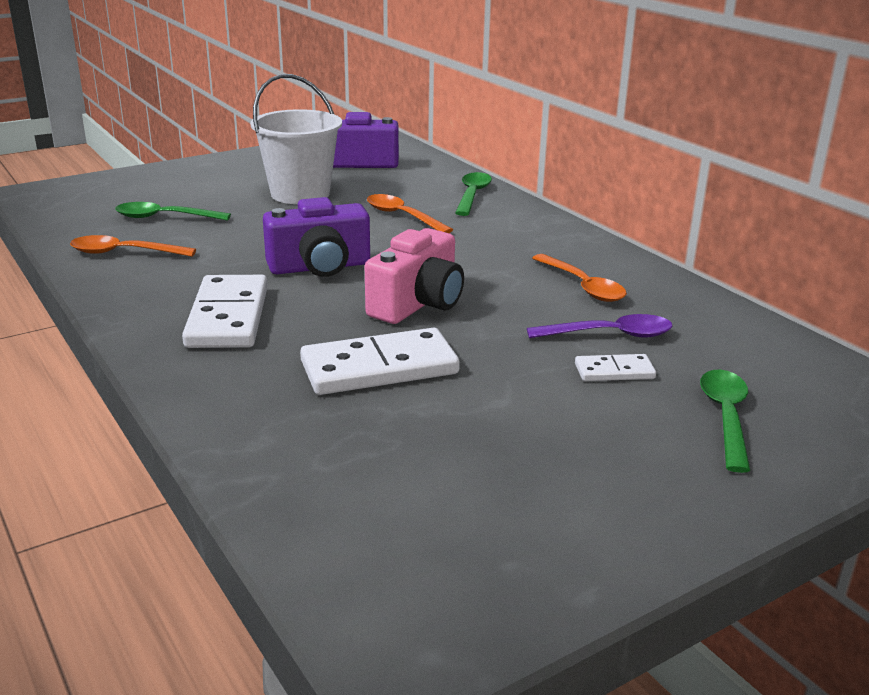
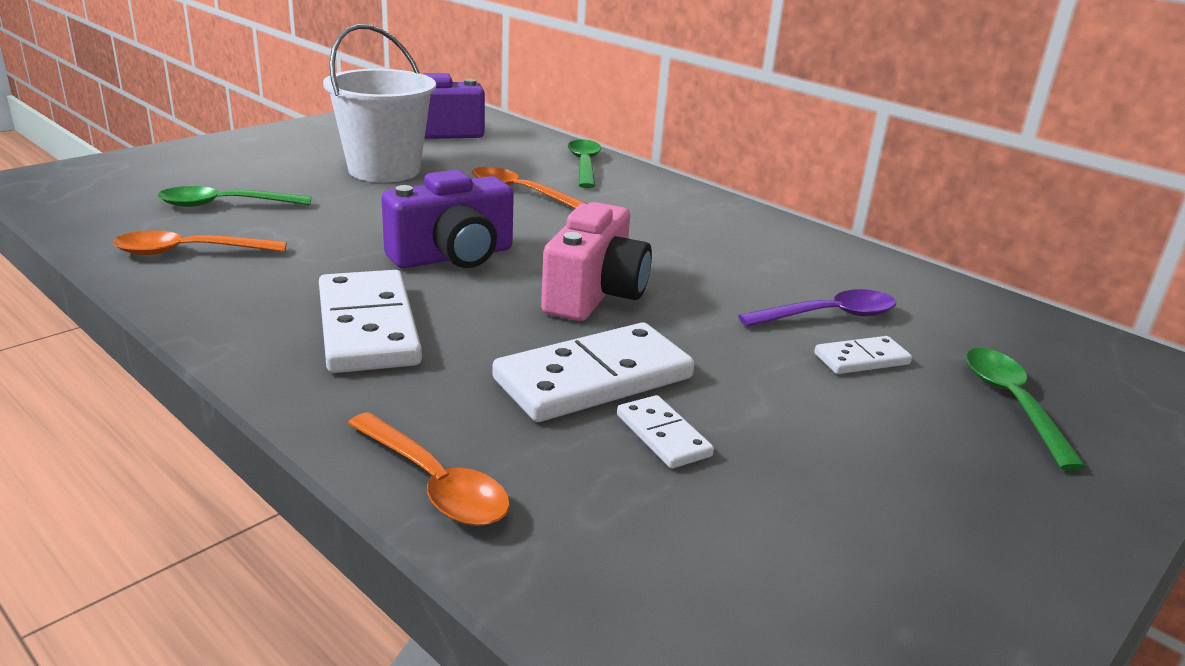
camera: 15 degrees left, 0 degrees up
(409, 413) = (663, 435): none -> white domino
(582, 286) = (765, 261): orange spoon -> orange spoon (434, 483)

